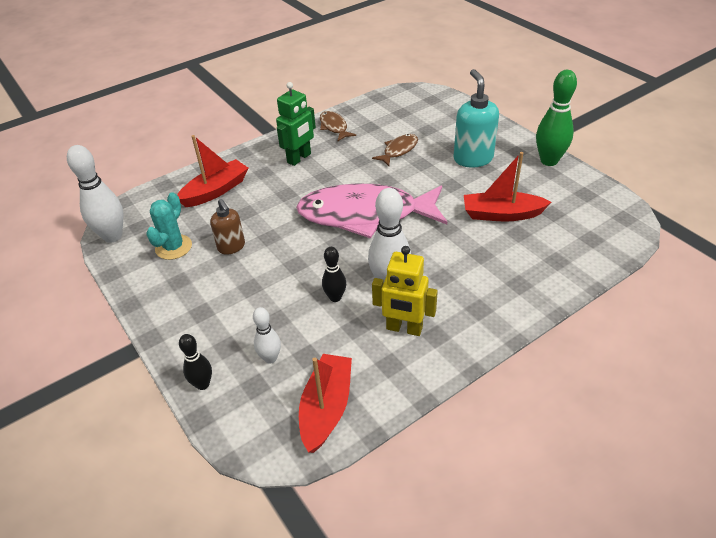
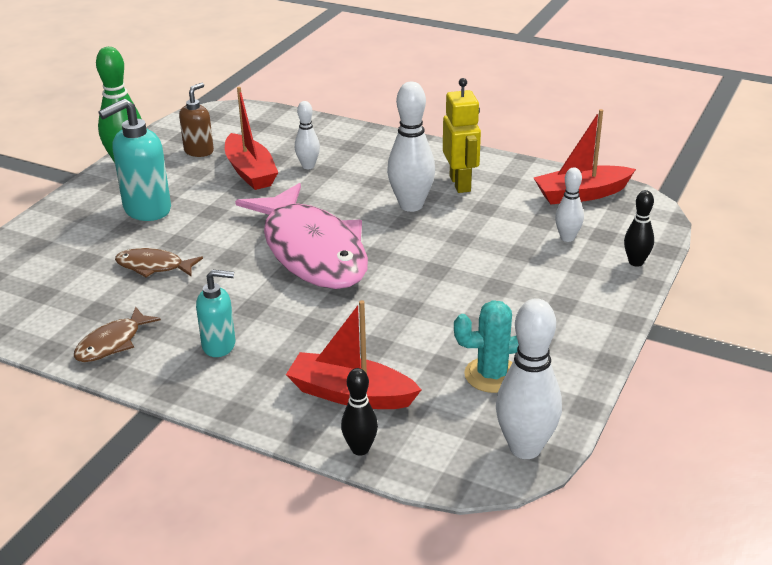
camera: 120 degrees left, 10 degrees down
(231, 247) = (449, 326): brown soap dispenser -> brown soap dispenser (199, 151)
(299, 158) = (219, 345): green robot -> turquoise soap dispenser
(335, 297) = (459, 229): black bowling pin -> black bowling pin (360, 449)
(493, 247) = (308, 166): none -> white bowling pin

